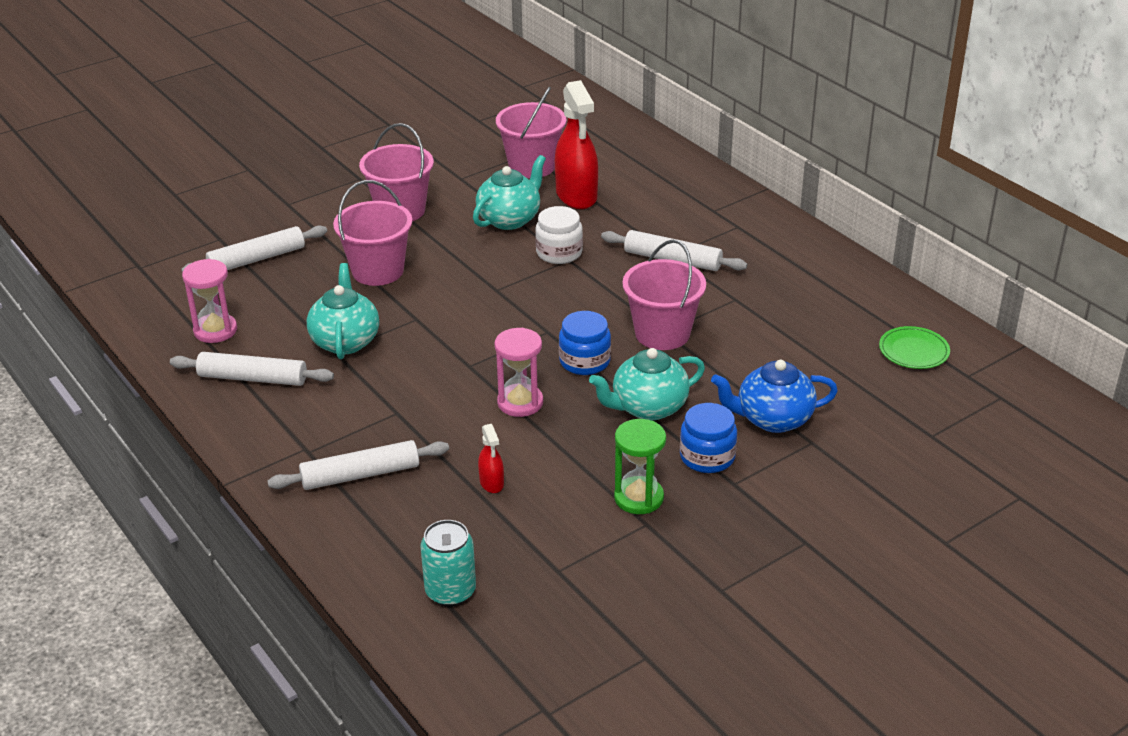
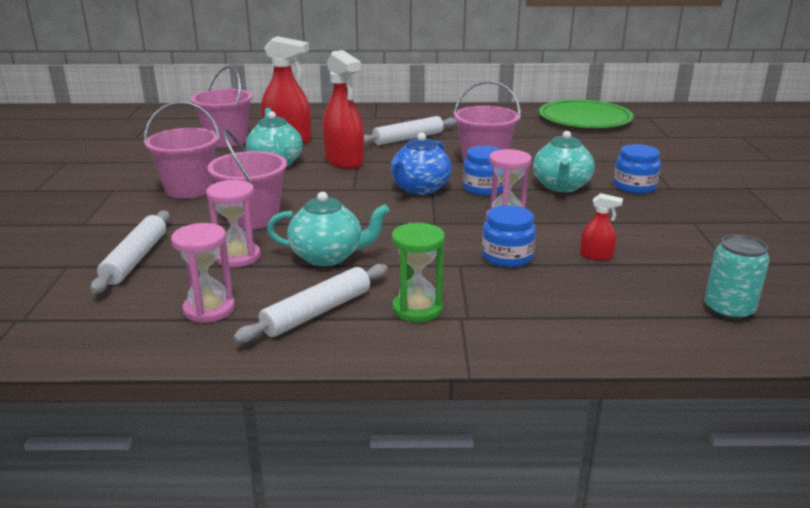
camera: 55 degrees left, 10 degrees down
(303, 300) = (238, 257): none -> pink hourglass
(345, 341) = (328, 256): turquoise teapot -> turquoise teapot turned 150 degrees clockwise
(360, 474) = (530, 303): white rolling pin -> none
(437, 432) = (507, 257): none -> blue jar
(559, 253) = (344, 161): white jar -> red spray bottle
(638, 498) = (661, 216): green hourglass -> green hourglass (417, 309)
(772, 419) = (612, 162): blue teapot -> blue teapot (420, 188)
(913, 351) = (584, 119): green plate -> green plate, size x2.02

